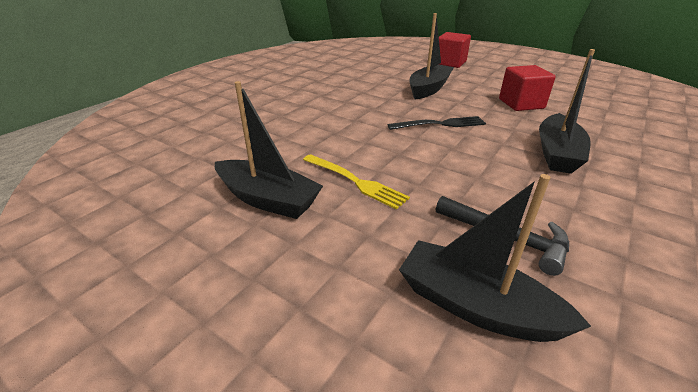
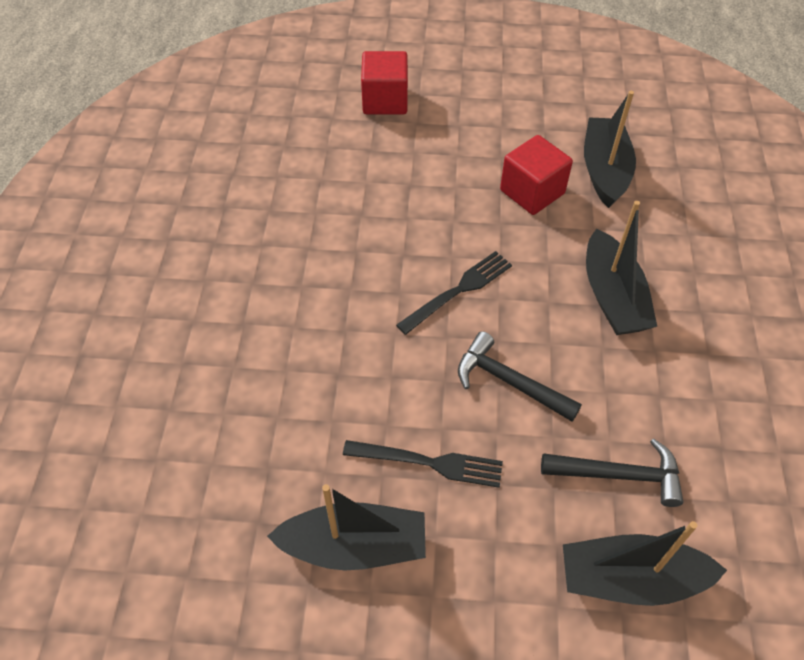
camera: 30 degrees left, 20 degrees up
(356, 182) = (430, 462): yellow fork -> black fork
(429, 89) = (396, 199): black boat -> black boat (604, 170)
(445, 166) = (509, 381): none -> black hammer

